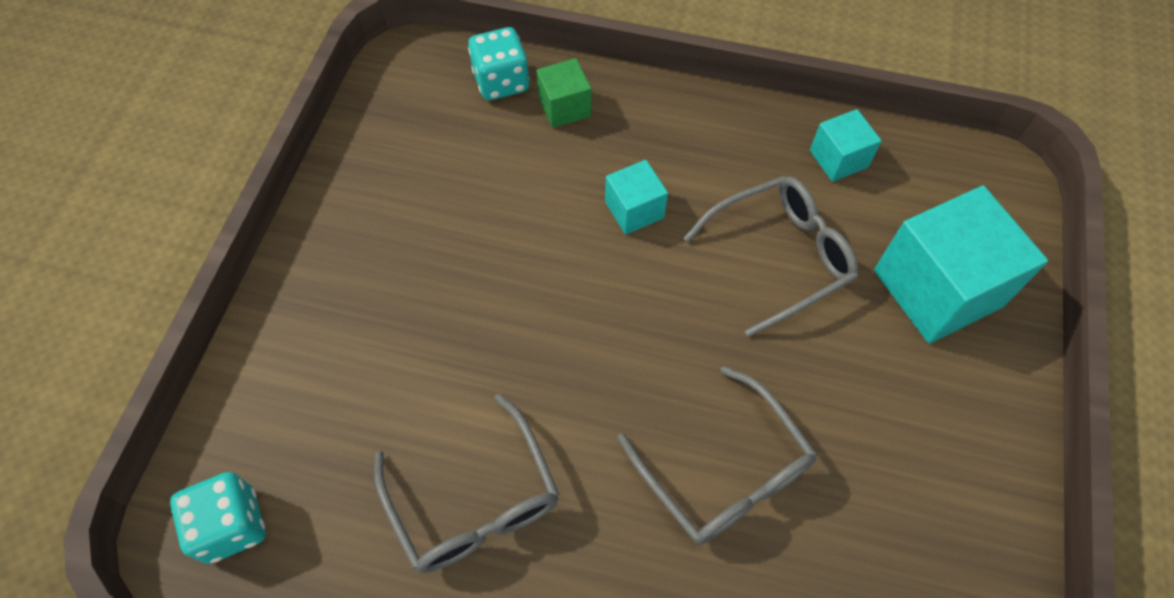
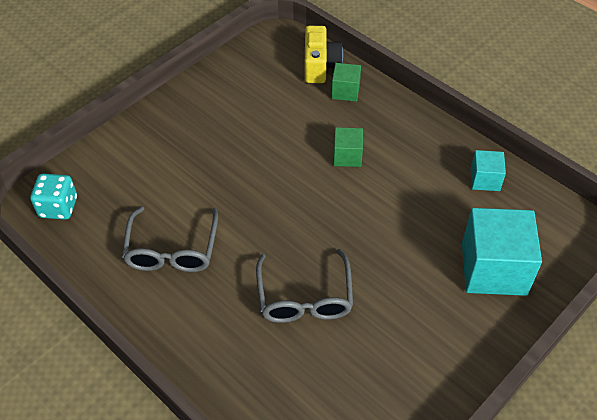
camera: 30 degrees right, 10 degrees down
(501, 82) = (320, 66): turquoise dice -> yellow camera
(634, 210) = (347, 156): turquoise cube -> green cube
(780, 257) = (412, 213): grey glasses -> none

